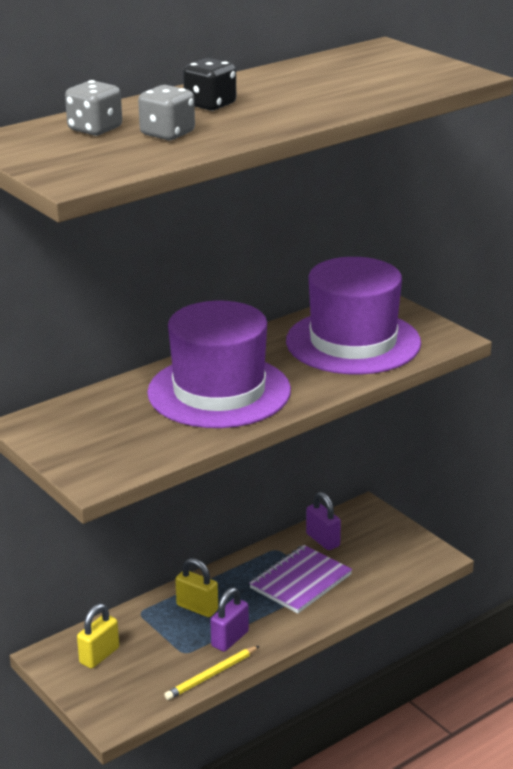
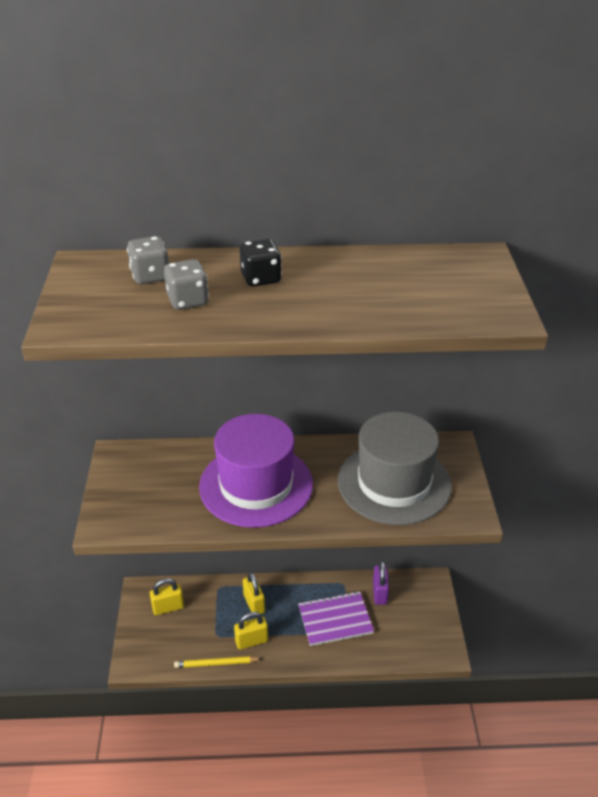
camera: 35 degrees right, 10 degrees up
(230, 639) = (251, 641): purple padlock -> yellow padlock
(353, 342) = (394, 483): purple hat -> grey hat

